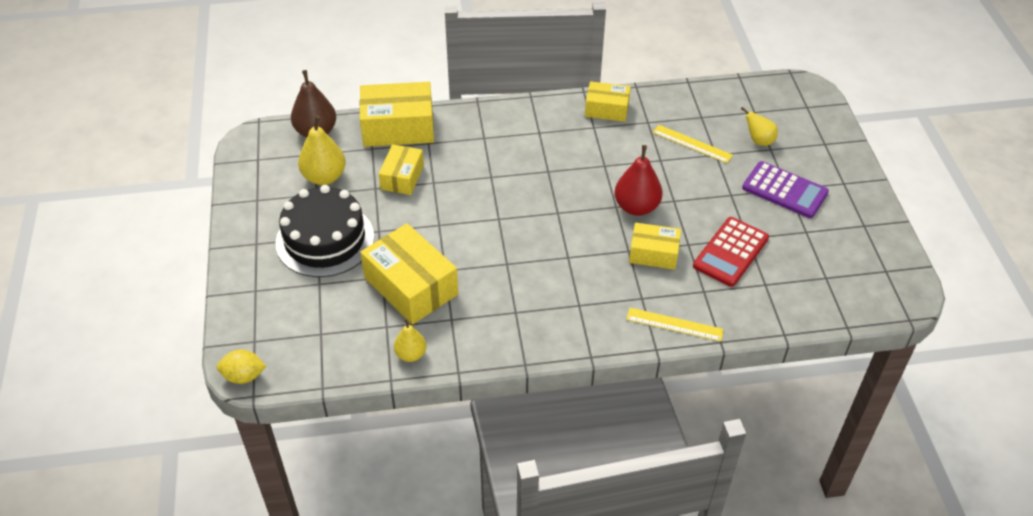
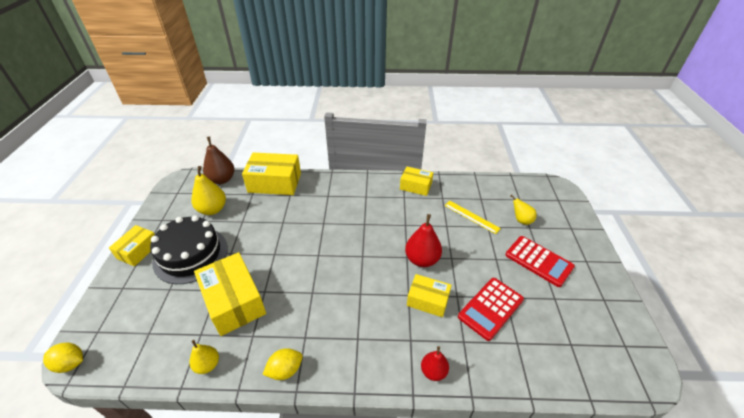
camera: 10 degrees right, 5 degrees down
(402, 177) = (263, 216): yellow box -> yellow box (138, 251)
(505, 347) = (285, 370): none -> yellow lemon
(674, 324) = (433, 371): yellow ruler -> red pear
(784, 190) = (538, 261): purple calculator -> red calculator

